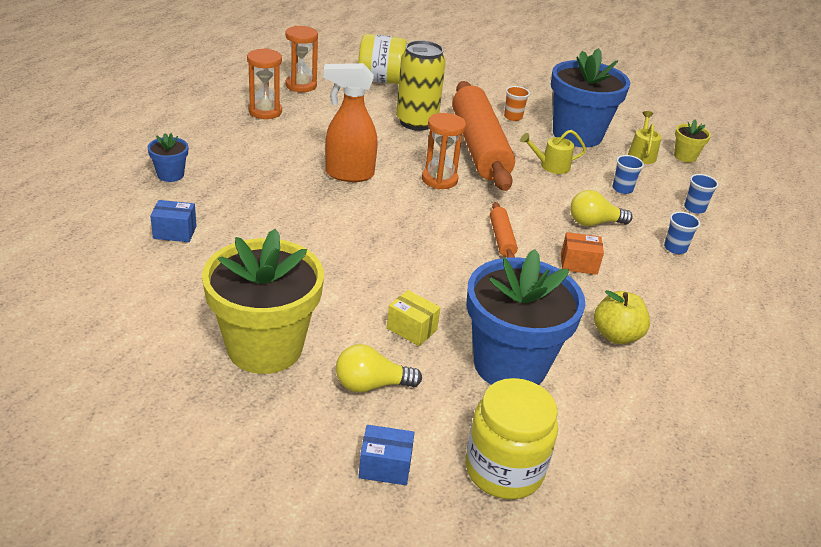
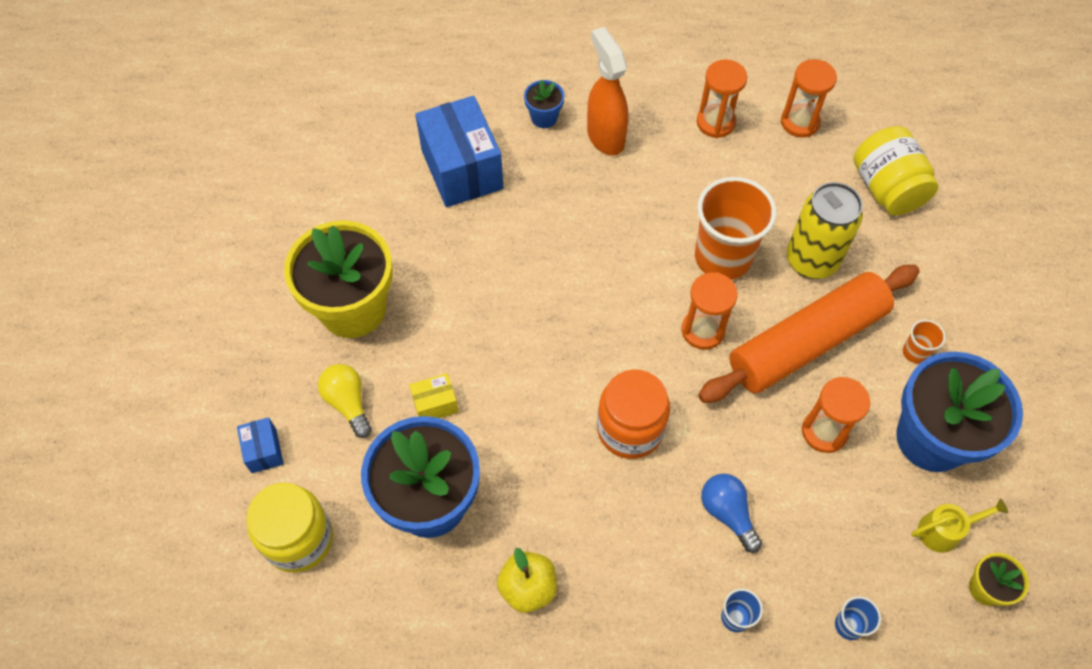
camera: 70 degrees right, 25 degrees up
(175, 232) = (462, 169): blue box -> blue box, size x2.18
(348, 174) = (650, 247): orange spray bottle -> orange spray bottle (605, 136)
(384, 150) = (722, 257): none -> orange cup
(412, 329) = (435, 404): yellow box -> yellow box turned 60 degrees clockwise
(501, 238) = (630, 429): orange rolling pin -> orange jar
(551, 166) = (824, 432): yellow watering can -> orange hourglass
(578, 264) = (632, 519): orange box -> none
(594, 223) = (727, 513): yellow light bulb -> blue light bulb
(622, 189) = (831, 527): blue cup -> none

